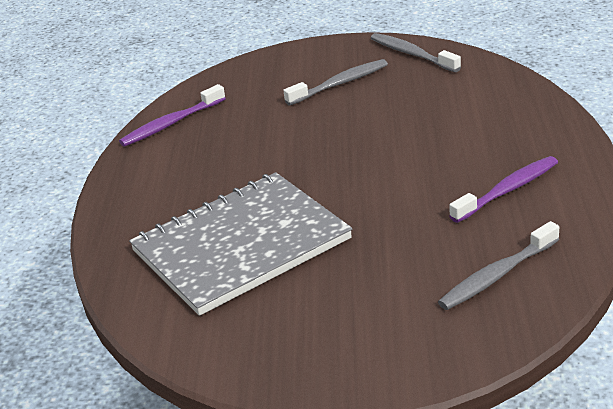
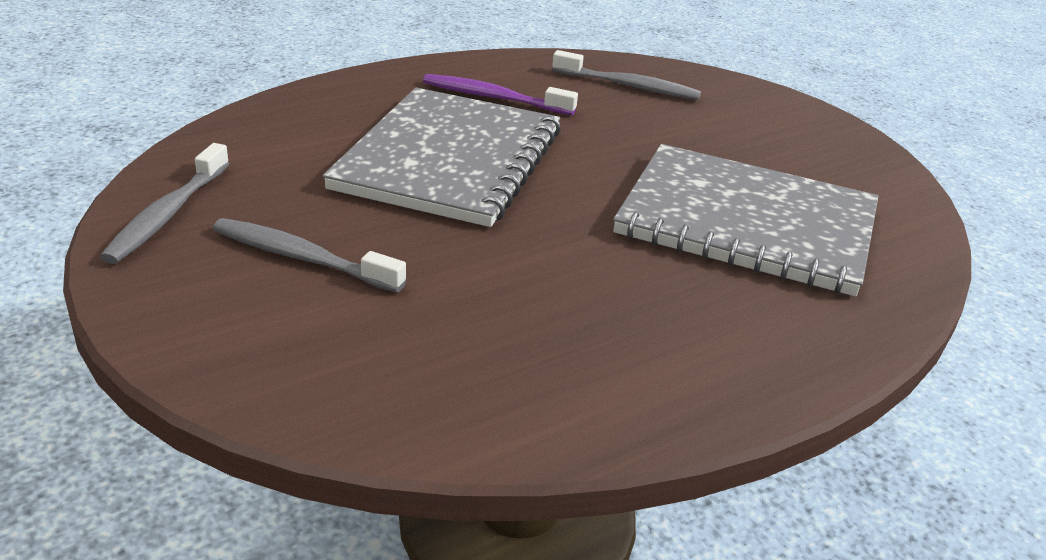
camera: 130 degrees left, 0 degrees up
(171, 124) = (548, 407): purple toothbrush -> none
(415, 147) = (449, 159): none -> grey notebook

